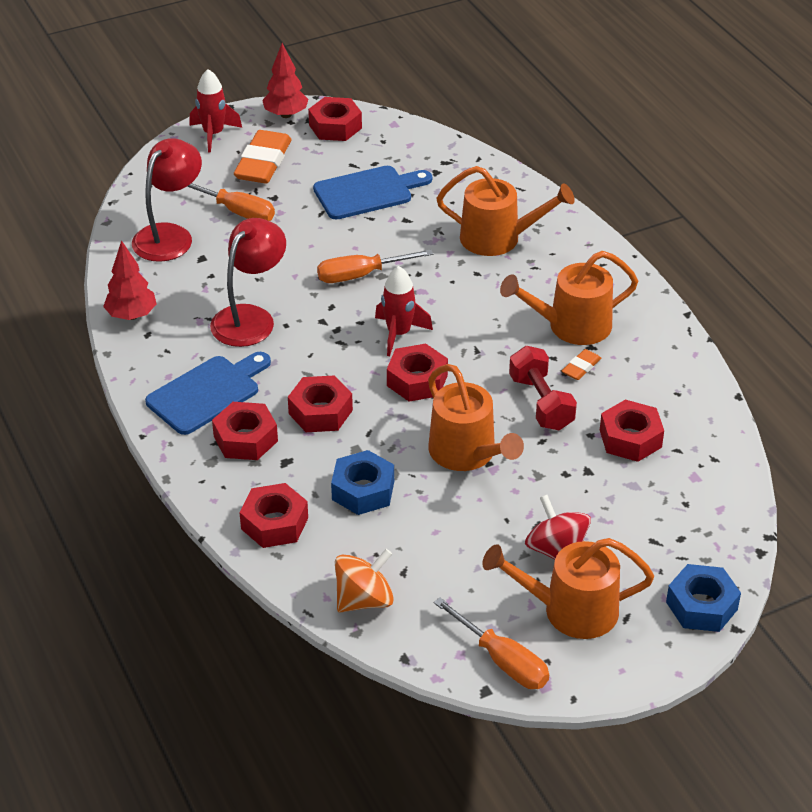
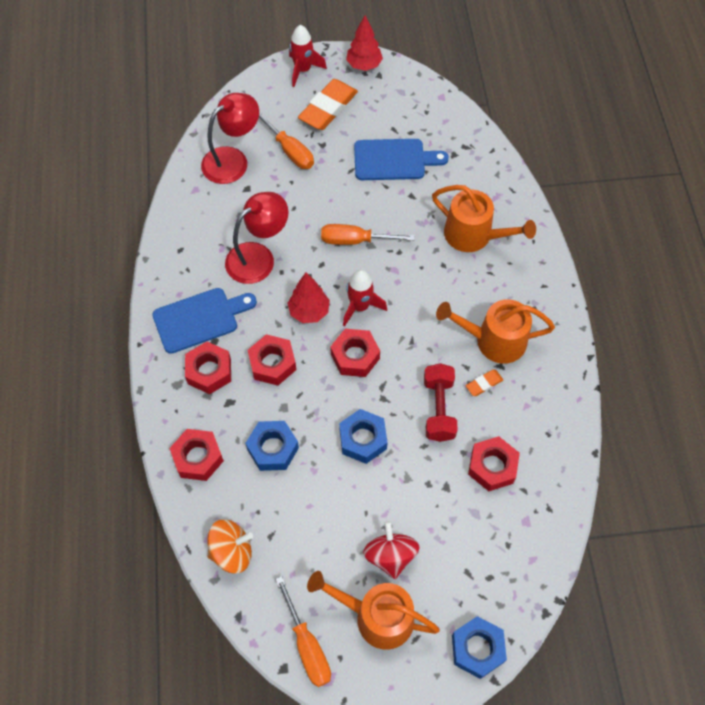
camera: 20 degrees right, 20 degrees up
(132, 315) = (176, 228): red tree -> red tree (309, 311)
(335, 126) = (396, 87): red nut -> none
(467, 453) = (363, 439): orange watering can -> blue nut

